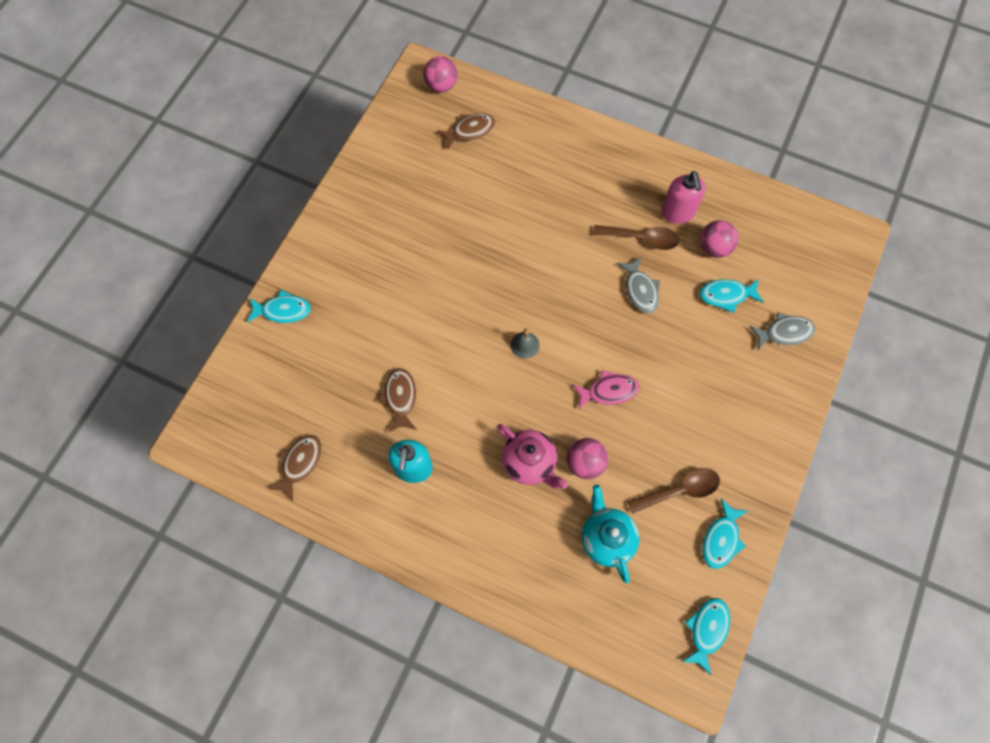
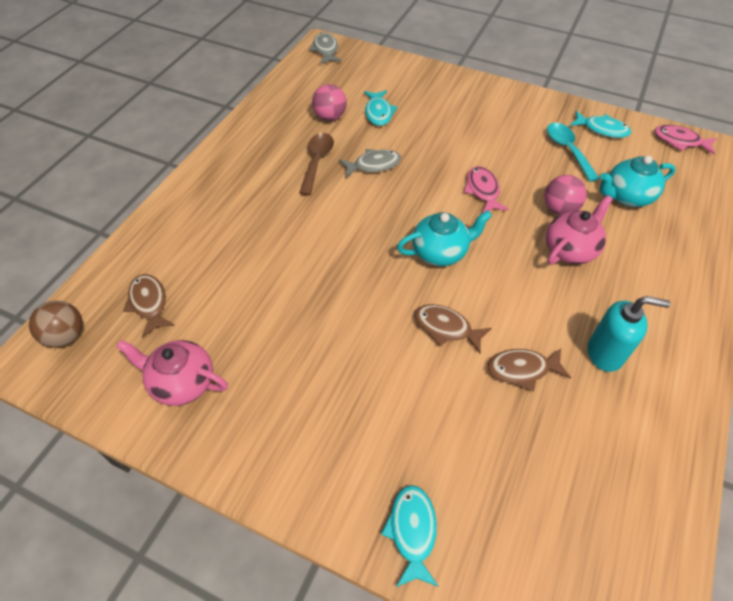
camera: 90 degrees left, 15 degrees down
(300, 464) = (636, 485): brown fish -> brown fish (446, 328)
(399, 164) = (182, 383): none -> pink teapot
(441, 85) = (66, 336): pink ball -> brown ball
(525, 345) = (440, 252): grey bell -> turquoise teapot
(677, 213) = (290, 137): pink soap dispenser -> none
(679, 490) = (567, 150): brown spoon -> turquoise spoon
(707, 630) = (680, 141): turquoise fish -> pink fish
(784, 333) = (413, 84): grey fish -> grey fish (325, 50)

